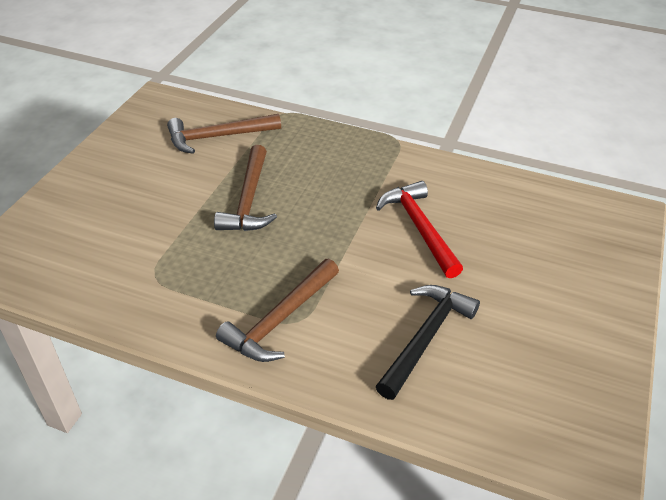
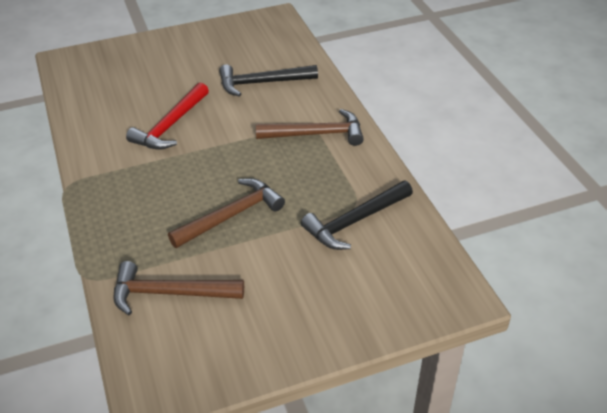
camera: 130 degrees left, 0 degrees up
(139, 262) = (355, 221): none -> black hammer
(218, 137) = (170, 293): brown hammer -> brown hammer turned 150 degrees clockwise

